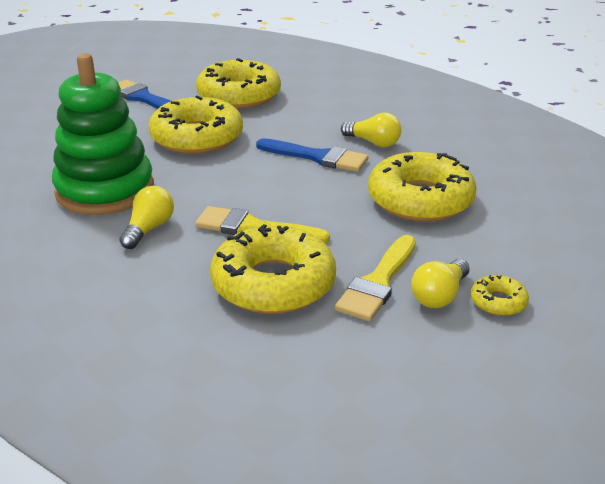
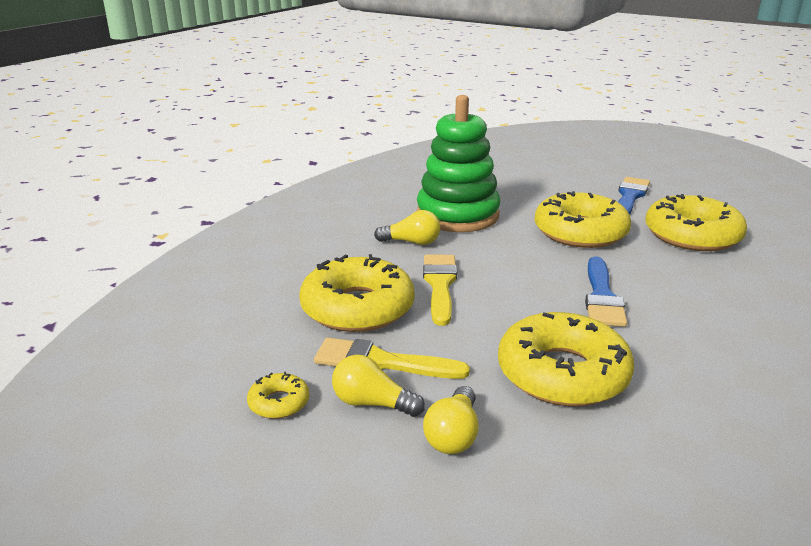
camera: 75 degrees right, 5 degrees down
(373, 142) = (672, 327): yellow light bulb -> yellow light bulb (453, 435)
(498, 302) = (375, 447): yellow donut -> yellow donut (279, 403)

